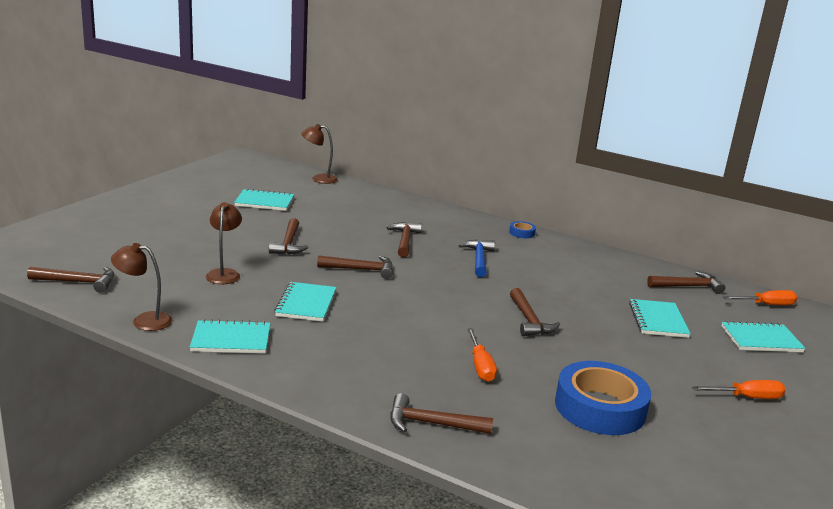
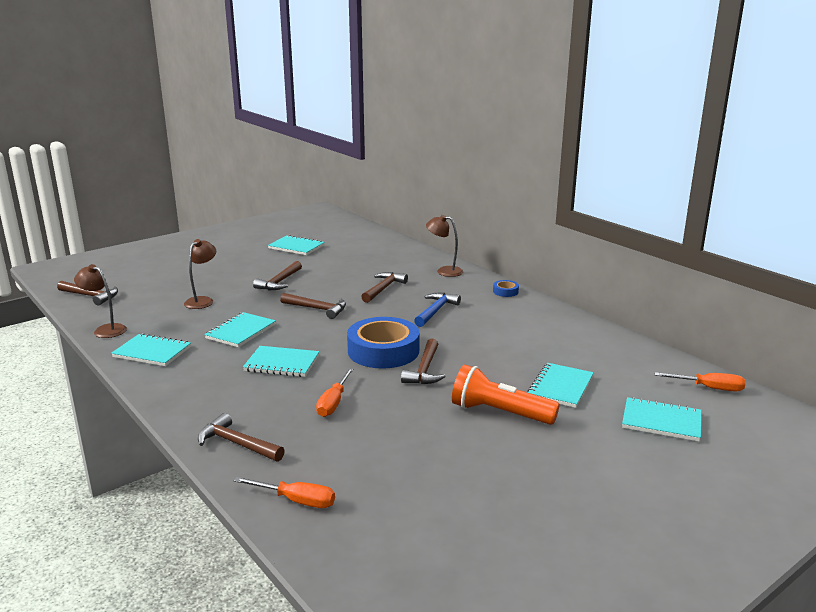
camera: 25 degrees right, 0 degrees up
(319, 179) = (363, 231): brown lamp -> brown lamp (444, 271)
(387, 333) = (282, 363): none -> turquoise notebook
(600, 407) = (407, 457): blue tape -> blue tape (383, 351)
(633, 352) = (499, 413): none -> orange flashlight
(688, 286) = (633, 359): brown hammer -> none
(747, 397) = (578, 475): orange screwdriver -> orange screwdriver (296, 501)

